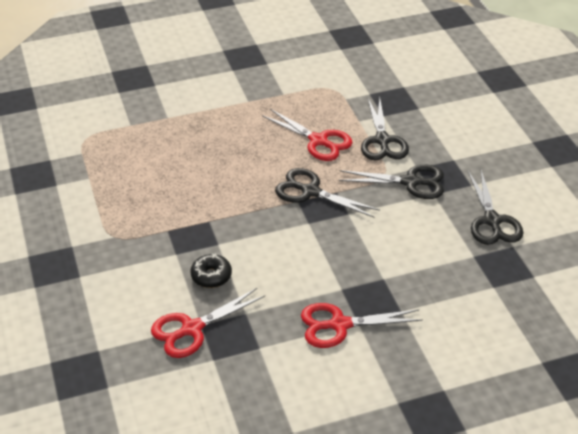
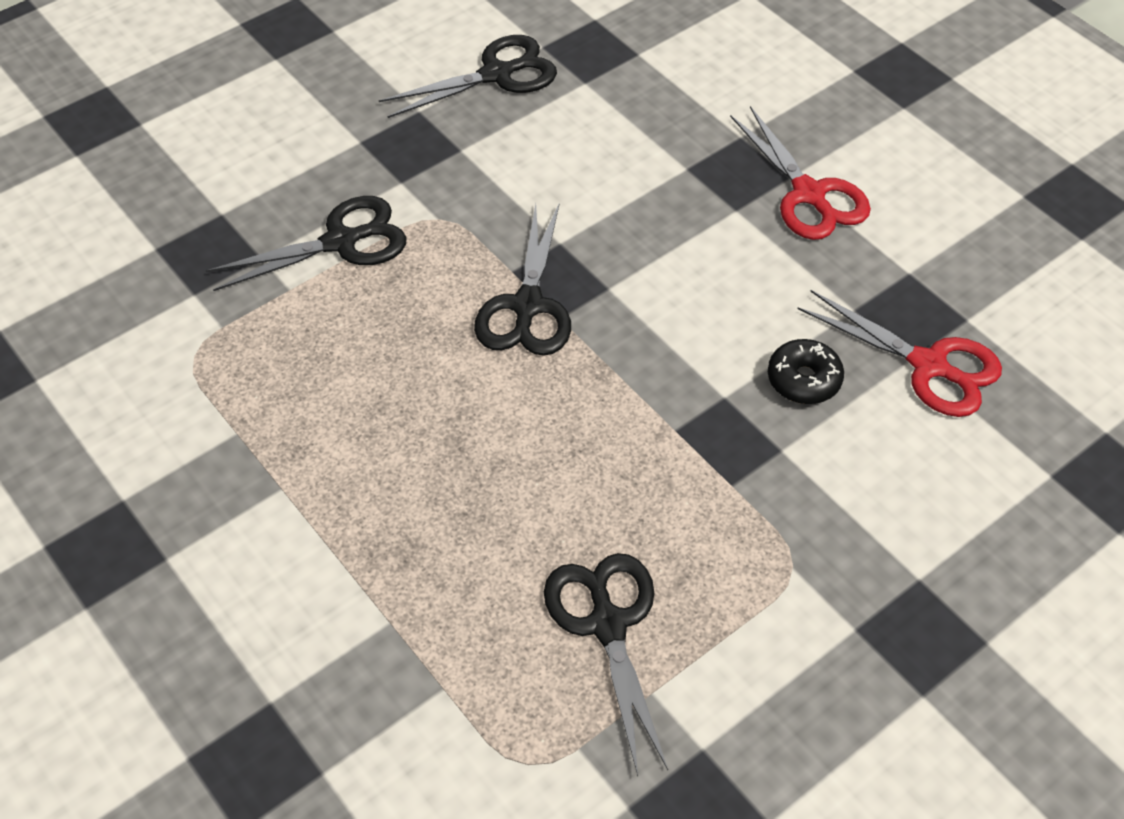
camera: 110 degrees left, 10 degrees up
(318, 141) = (376, 333): red scissors -> none
(410, 182) = (444, 182): black scissors -> black scissors (607, 624)

